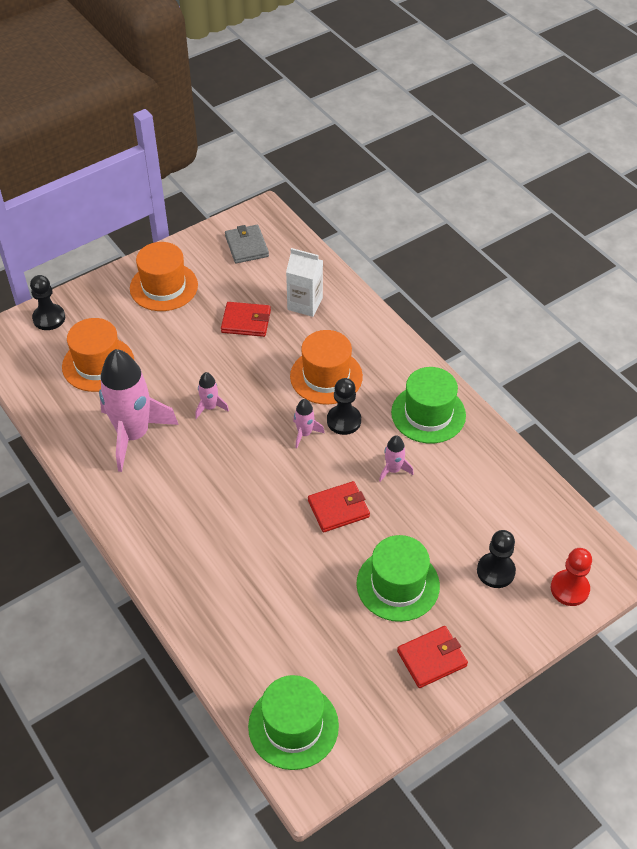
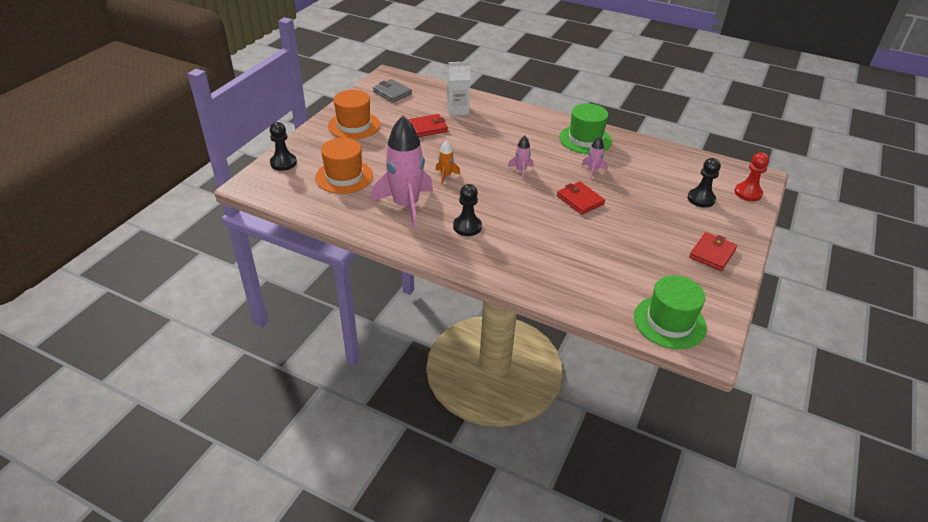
camera: 30 degrees left, 10 degrees down
(210, 407) = (446, 176): pink rocket -> orange rocket
(326, 376) = (506, 140): orange hat -> none
(338, 509) = (580, 200): red wallet -> red wallet turned 75 degrees counterclockwise
(344, 421) = (539, 157): black pawn -> black pawn (467, 227)
(398, 584) = (654, 225): green hat -> none

